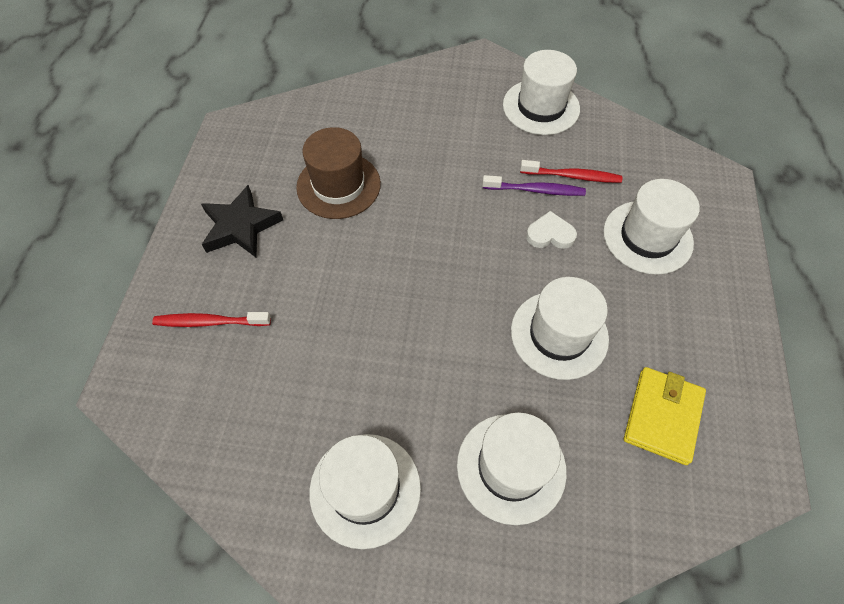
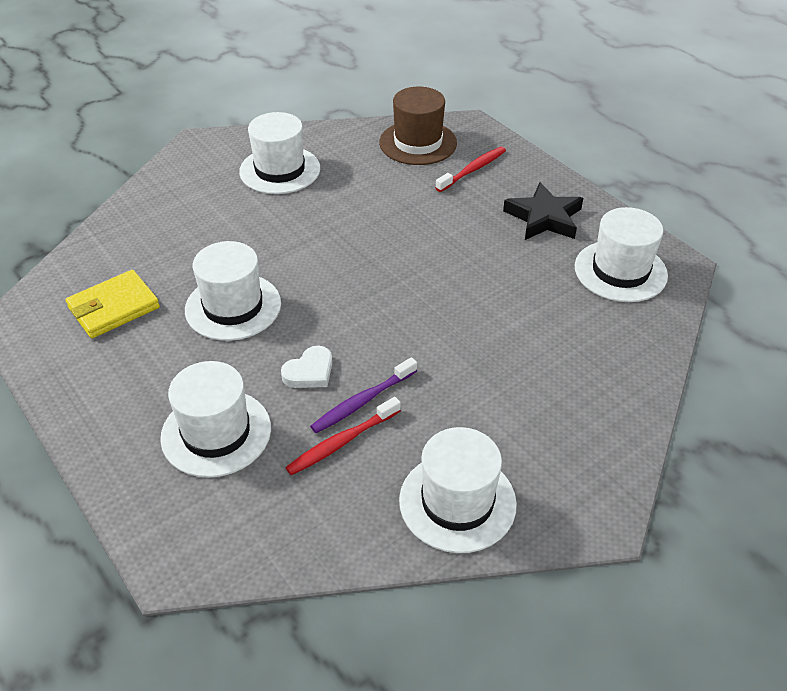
camera: 135 degrees right, 15 degrees down
(338, 185) = (526, 287): brown hat -> brown hat (418, 143)
(511, 467) = (202, 224): white hat -> white hat (620, 271)
(662, 416) = (114, 307): yellow wallet -> yellow wallet turned 75 degrees clockwise

